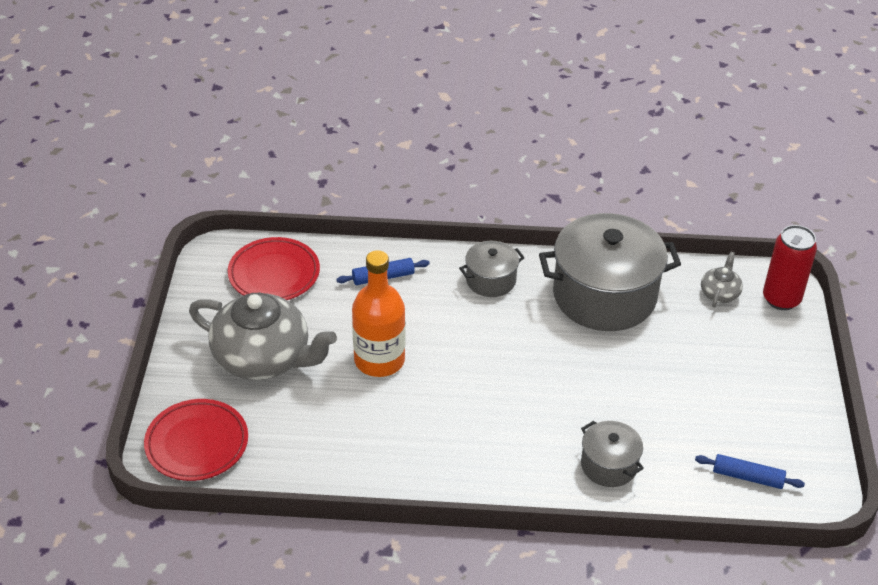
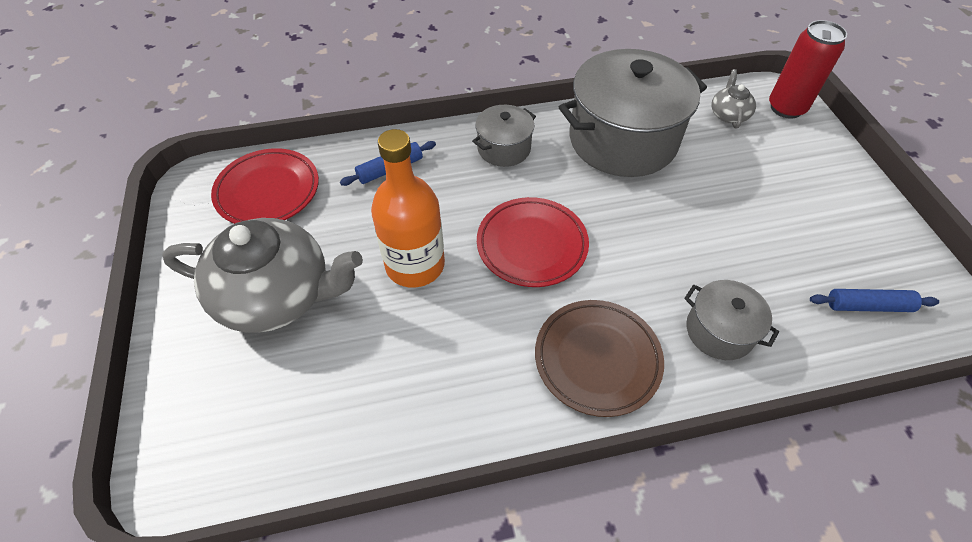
camera: 15 degrees left, 10 degrees up
(197, 444) = (213, 438): red plate -> red plate (532, 245)
(499, 461) = (597, 359): none -> brown plate

